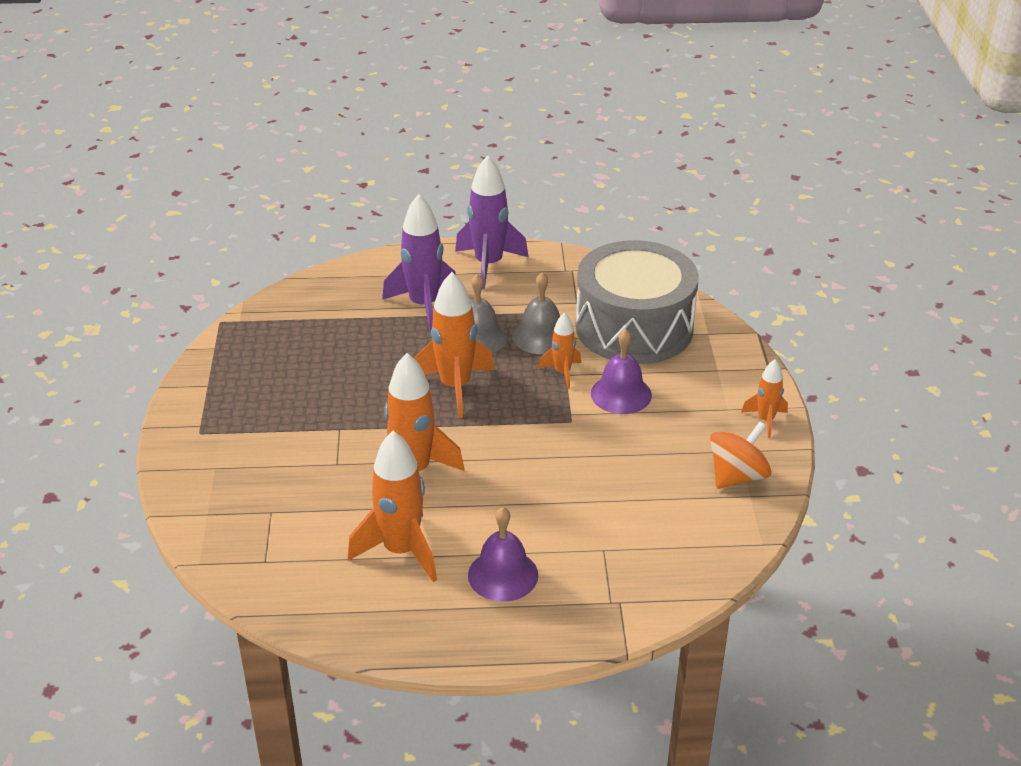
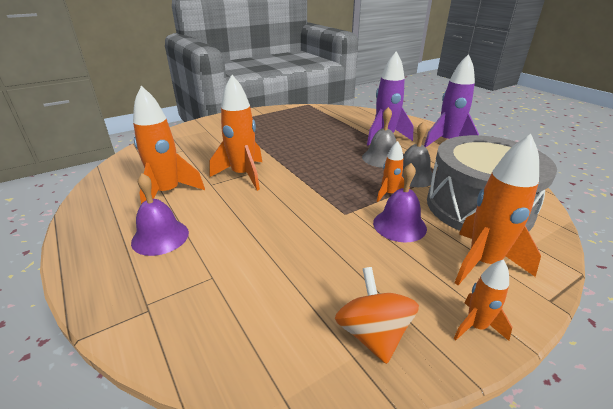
camera: 60 degrees right, 5 degrees down
(455, 387) = (329, 165): orange rocket -> orange rocket (483, 263)
(737, 476) = (372, 334): orange spinning top -> orange spinning top turned 120 degrees counterclockwise

